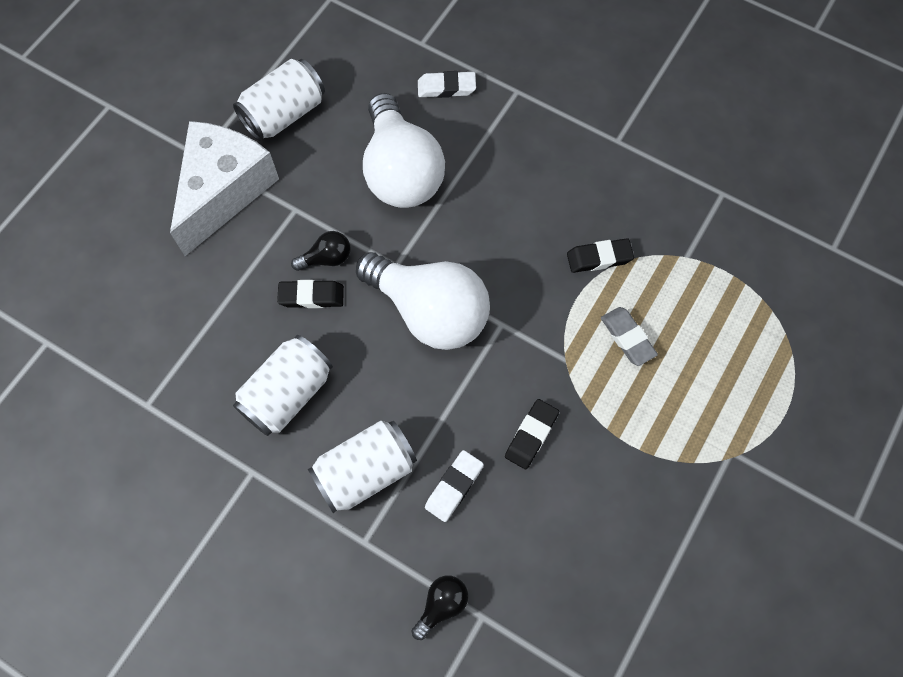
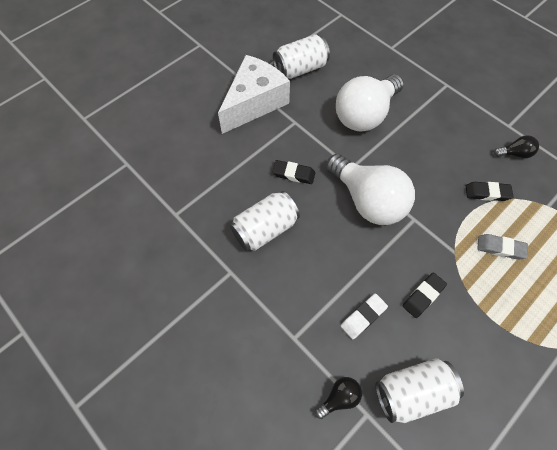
camera: 15 degrees right, 5 degrees down
(327, 258) = (308, 154): black light bulb -> black light bulb (514, 153)
(365, 472) = (305, 291): white can -> white can (412, 392)
(401, 171) = (365, 114): white light bulb -> white light bulb turned 45 degrees clockwise
(446, 88) = (402, 74): white eraser -> none
(627, 338) = (500, 248): grey eraser -> grey eraser turned 60 degrees counterclockwise

